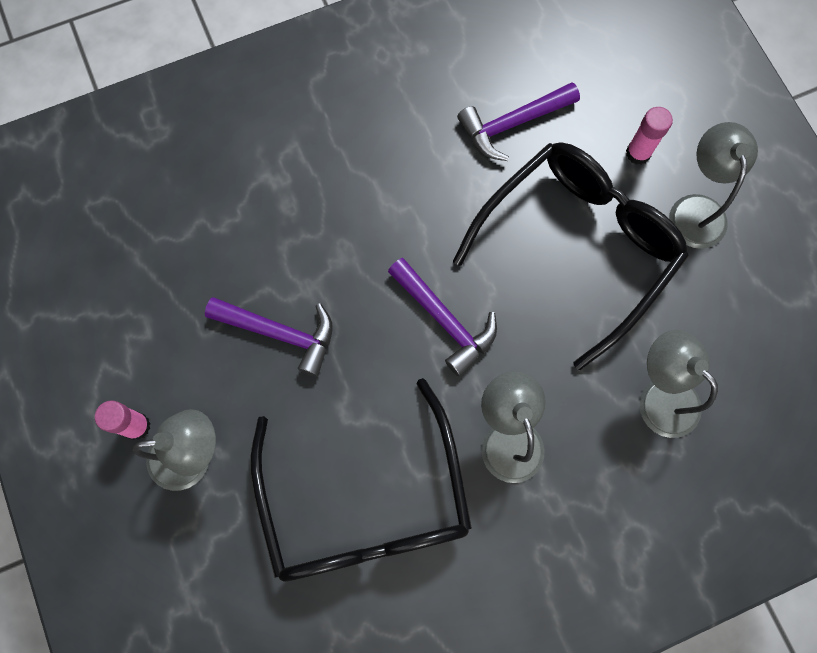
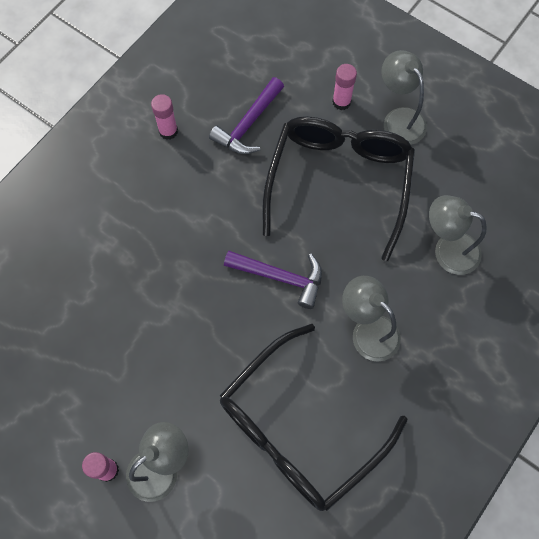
camera: 30 degrees left, 5 degrees down
(281, 333) = (173, 348): purple hammer -> none
(365, 502) = (299, 428): black glasses -> black glasses turned 90 degrees clockwise
(417, 86) = (168, 131): none -> pink glue stick

